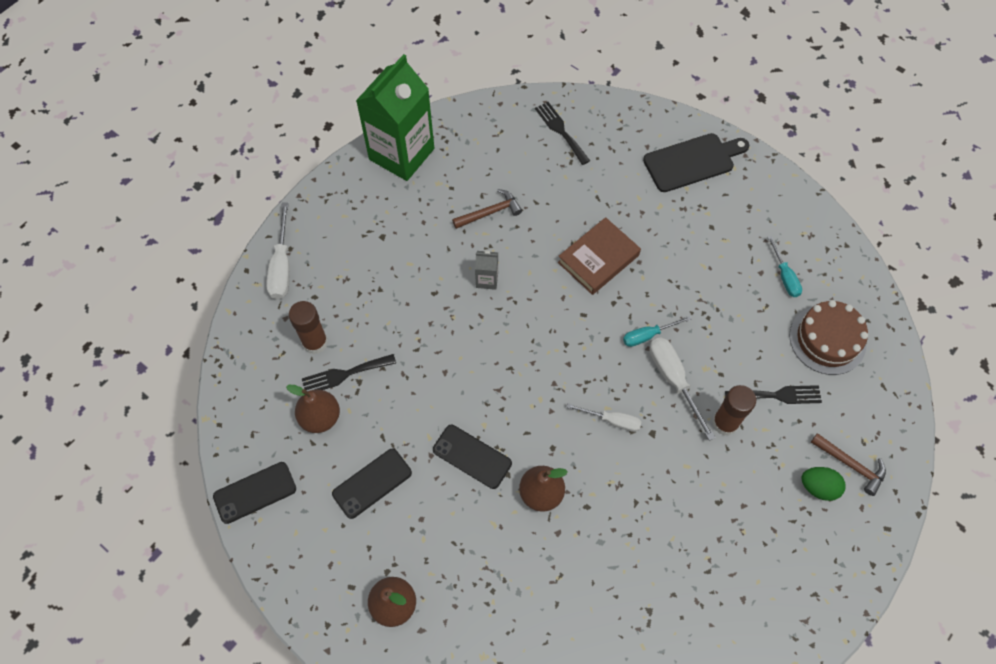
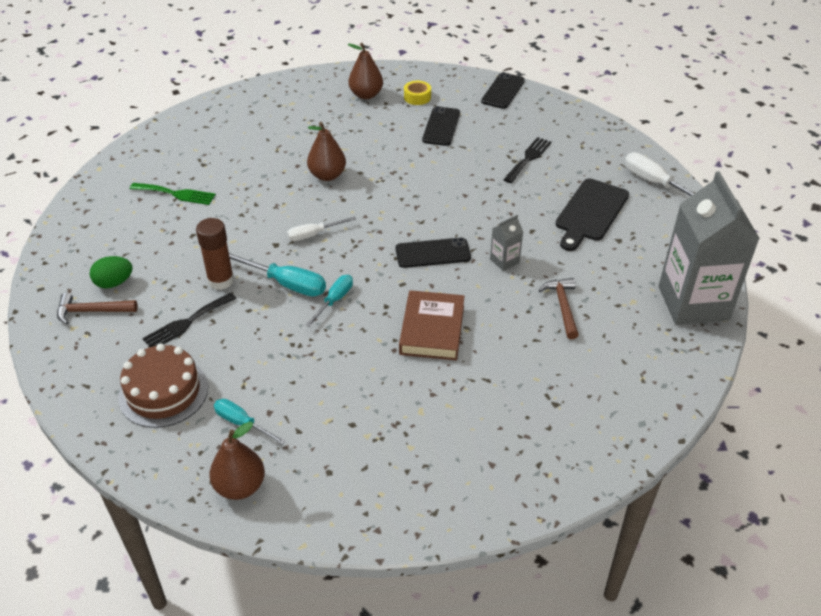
camera: 140 degrees right, 20 degrees down
(315, 342) = (570, 161): brown glue stick -> none
(320, 417) = (513, 134): brown pear -> brown pear (240, 486)
(347, 554) = (417, 97): none -> yellow tape
(401, 154) = (693, 303): green carton -> grey carton
(472, 456) = (393, 167): black phone -> black phone (433, 253)
(490, 212) = (562, 307): brown hammer -> brown hammer turned 150 degrees clockwise
(561, 131) = (591, 419): black fork -> none
(673, 380) = (286, 284): white screwdriver -> turquoise screwdriver
(692, 162) = (429, 480): black cutting board -> black cutting board (590, 213)
(703, 578) = (176, 194): none -> green fork

